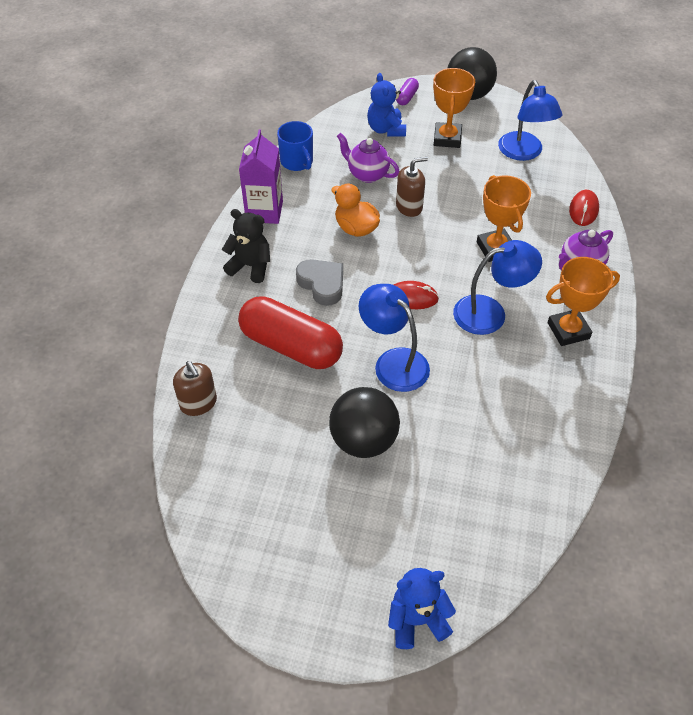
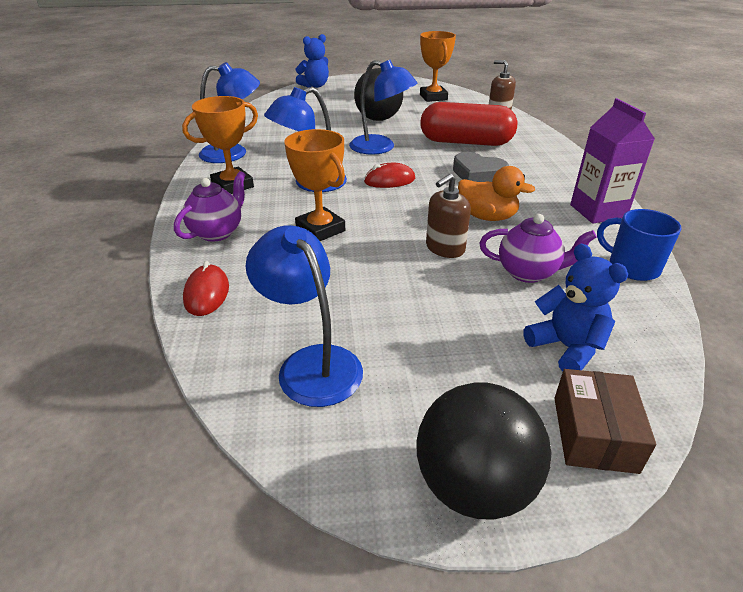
camera: 160 degrees right, 15 degrees down
(250, 266) = (553, 173): black teddy bear -> none
(407, 97) = (594, 433): purple capsule -> brown box
(447, 138) = (455, 357): orange trophy -> orange trophy (433, 97)
(568, 398) = (233, 153): none -> blue lamp

